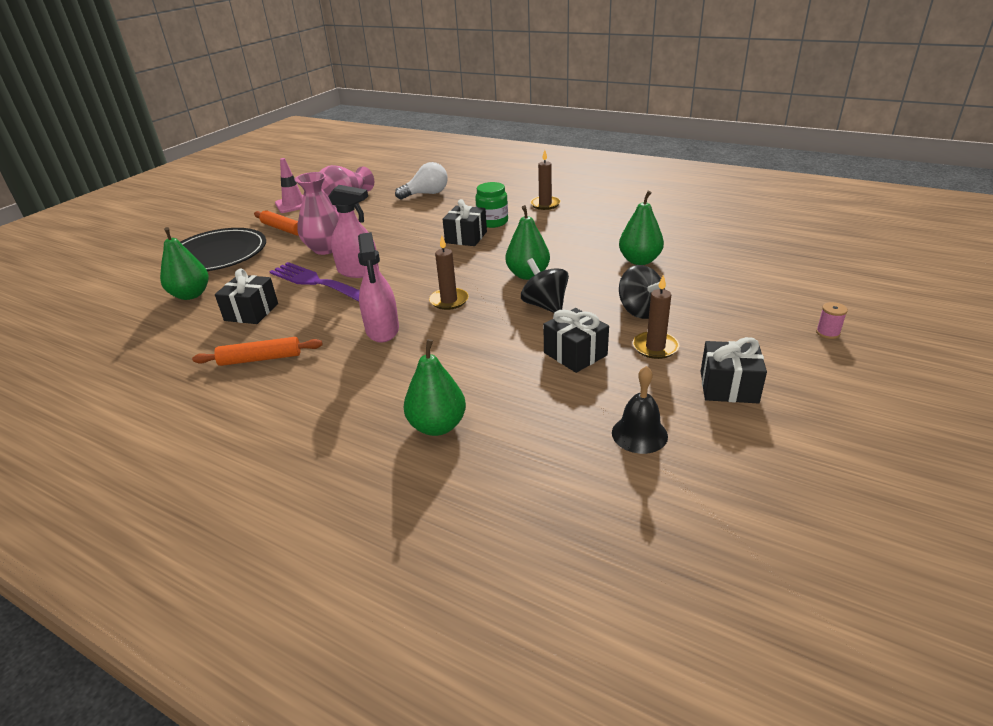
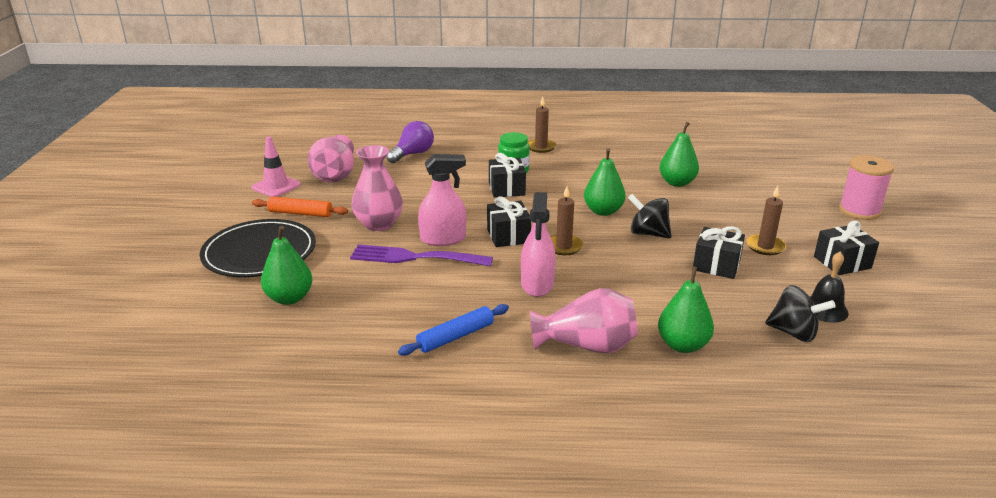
camera: 30 degrees left, 5 degrees down
(251, 312) = (384, 299): black gift -> black gift (508, 236)
(260, 359) = (456, 337): orange rolling pin -> blue rolling pin
(351, 399) = (587, 346): none -> pink vase
(382, 330) = (537, 284): pink spray bottle -> pink spray bottle turned 45 degrees clockwise
(426, 194) = (413, 154): white light bulb -> purple light bulb
(640, 311) = (723, 222): black spinning top -> black spinning top (793, 333)
(827, 333) = (859, 211): pink spool -> pink spool, size x2.29

